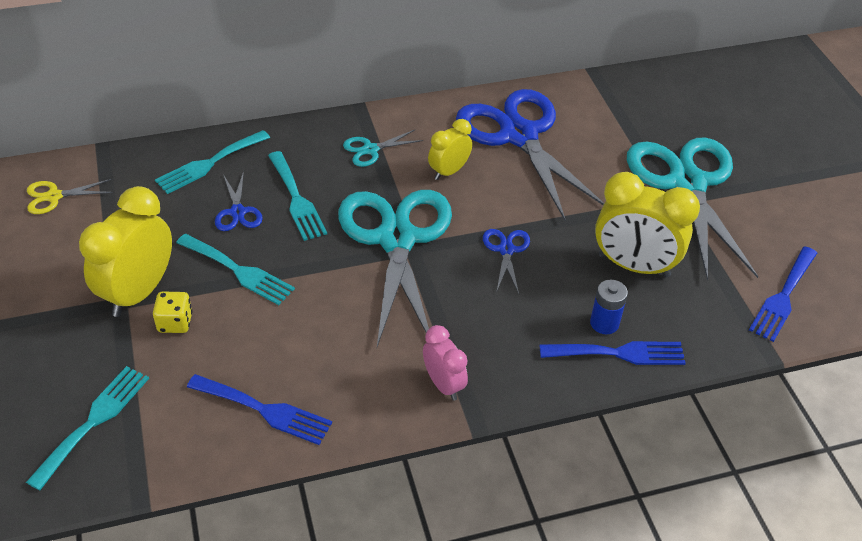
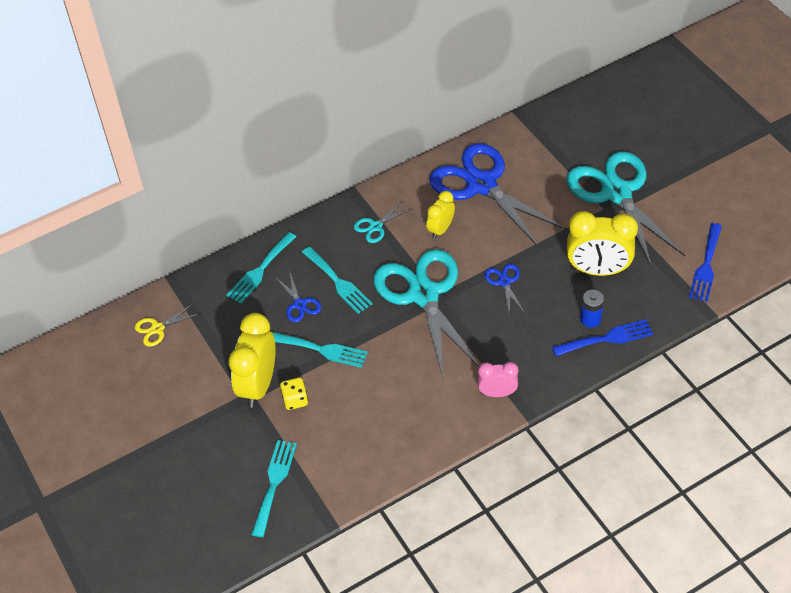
camera: 10 degrees left, 5 degrees up
(265, 410) = (385, 444): blue fork -> none
(443, 384) = (497, 393): pink clock -> pink clock turned 45 degrees counterclockwise

